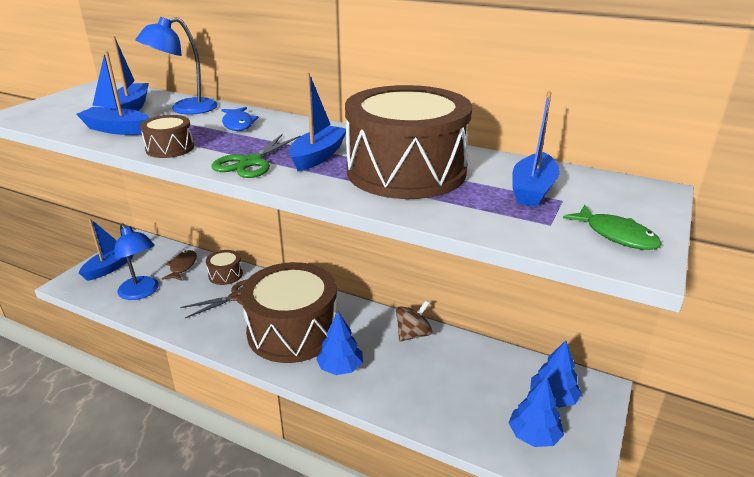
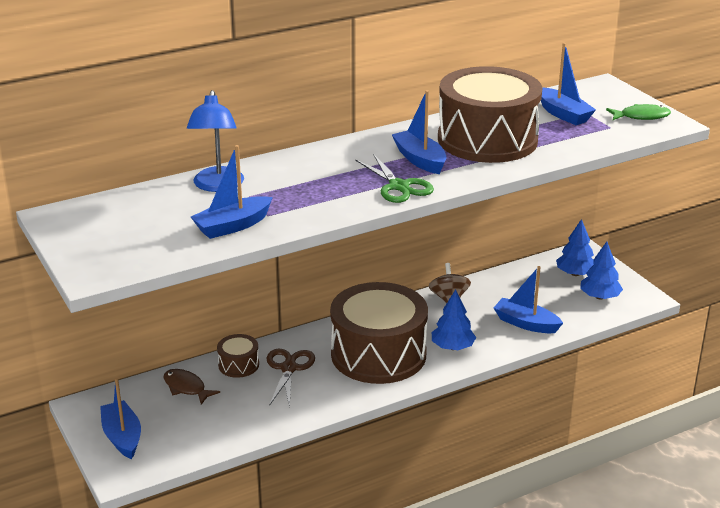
camera: 55 degrees left, 0 degrees up
(132, 107) = (168, 209): blue boat -> blue boat (526, 323)
(141, 292) = (206, 425): blue lamp -> none
(170, 148) = (321, 211): brown drum -> none
(238, 124) = (299, 172): blue fish -> none

